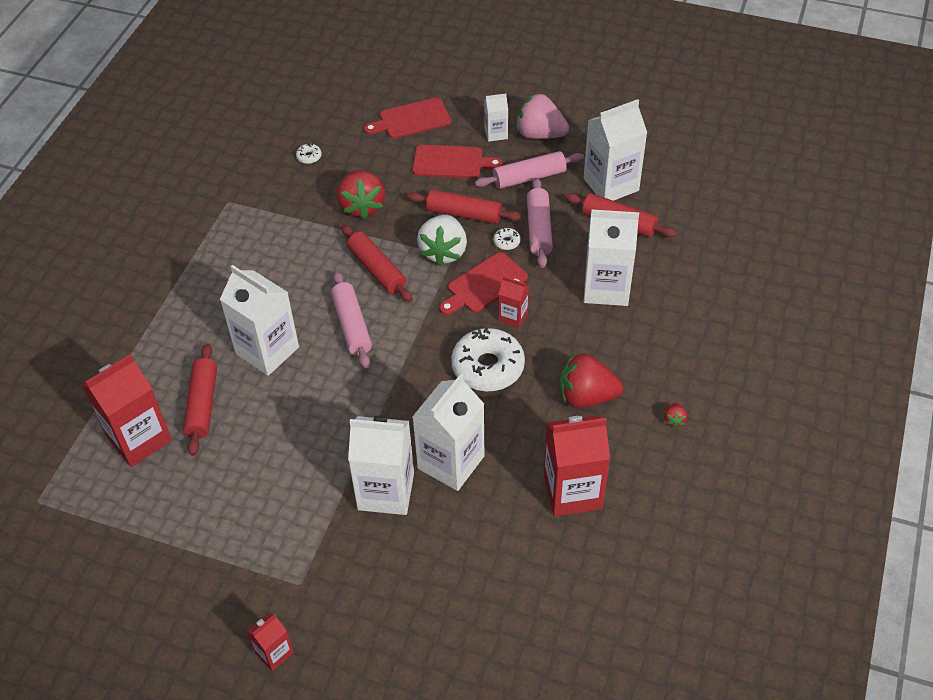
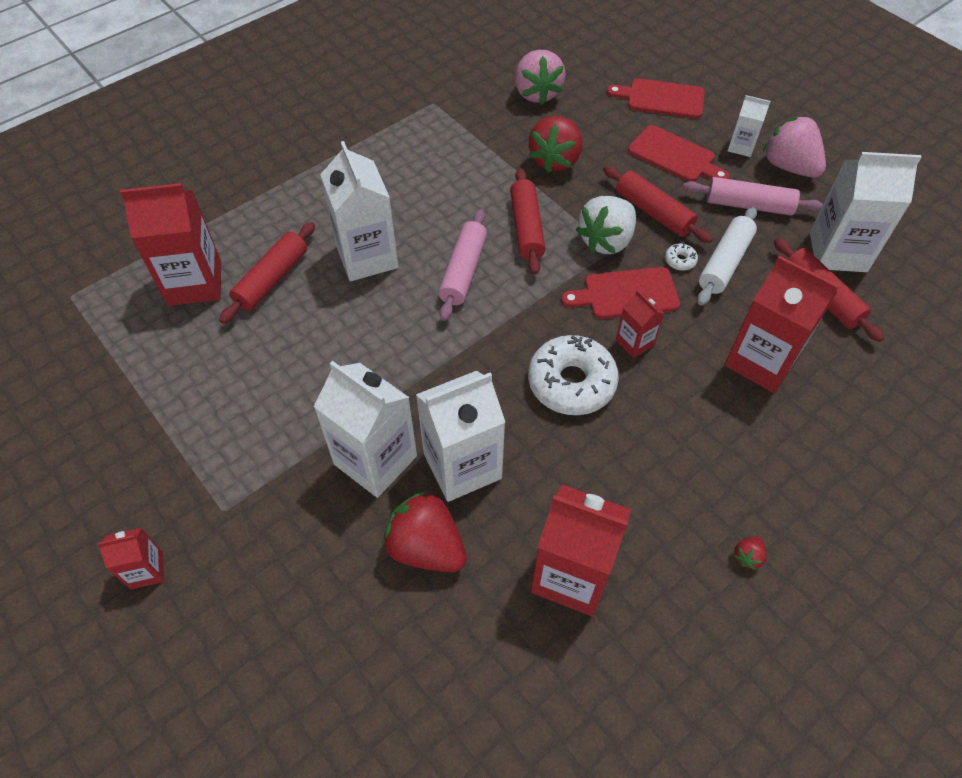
camera: 30 degrees right, 5 degrees up
(309, 157) = (537, 93): white donut -> pink strawberry
(539, 229) = (724, 263): pink rolling pin -> white rolling pin
(586, 396) = (659, 472): red strawberry -> red strawberry (426, 547)
(606, 288) = (761, 361): white carton -> red carton

